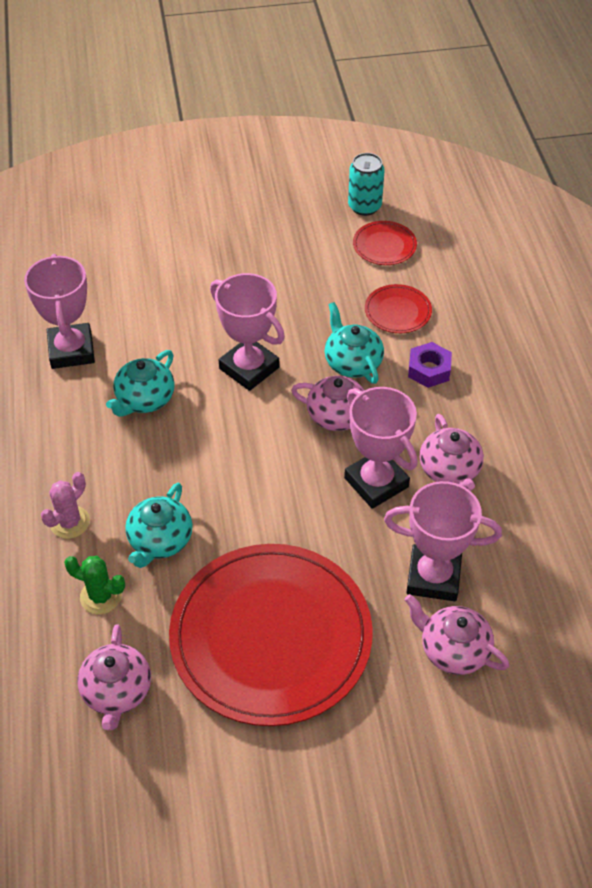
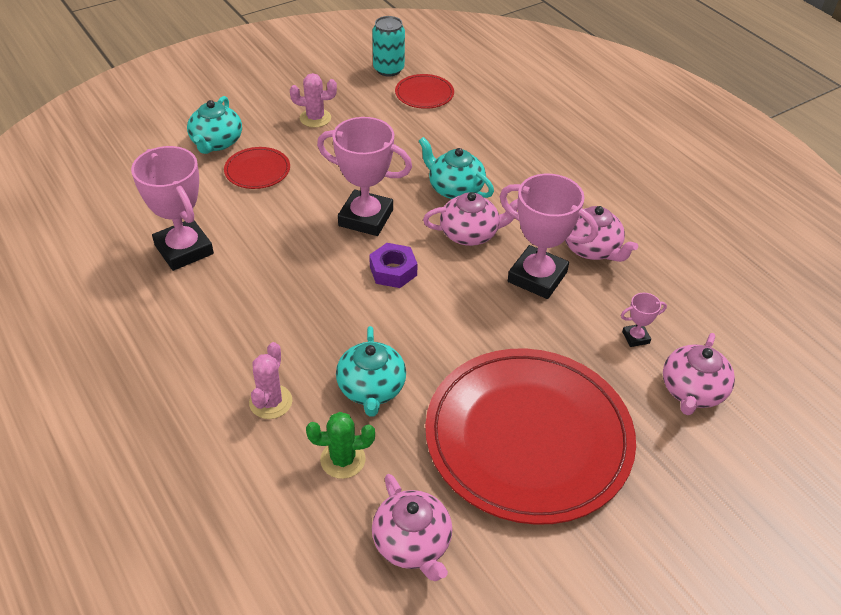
camera: 25 degrees left, 5 degrees down
(144, 399) = (282, 271): turquoise teapot -> turquoise teapot (216, 142)
(261, 244) = (315, 118): none -> pink cactus
(398, 311) = (468, 140): red plate -> red plate (257, 170)
(429, 370) = (523, 177): purple nut -> purple nut (393, 271)
(433, 577) = (635, 337): pink trophy -> pink trophy, size x0.44
(453, 649) = (692, 391): pink teapot -> pink teapot turned 75 degrees counterclockwise

